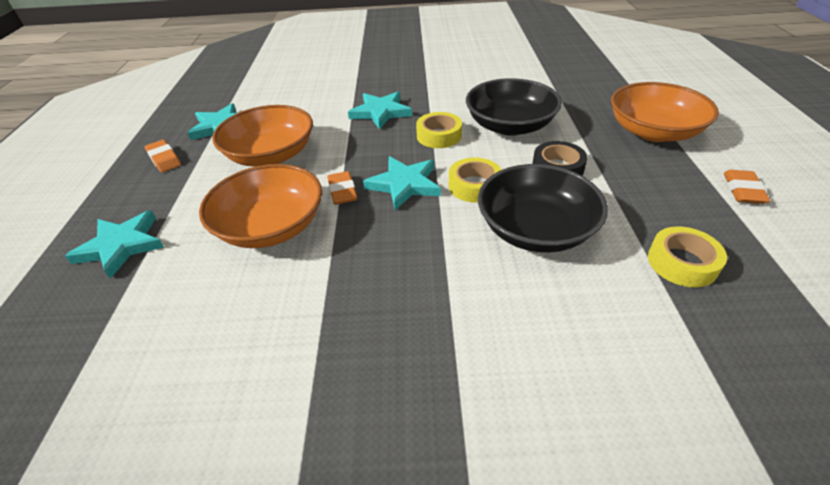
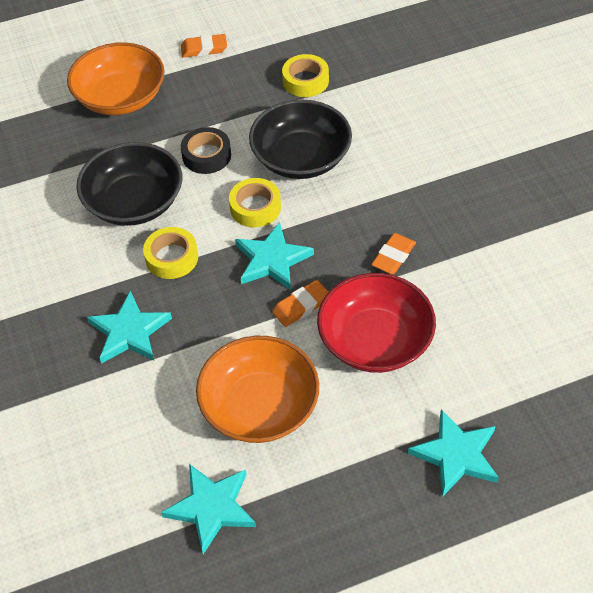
camera: 110 degrees left, 10 degrees up
(164, 159) = (307, 528): orange eraser -> orange eraser (393, 256)
(271, 226) = (375, 340): orange bowl -> red bowl

